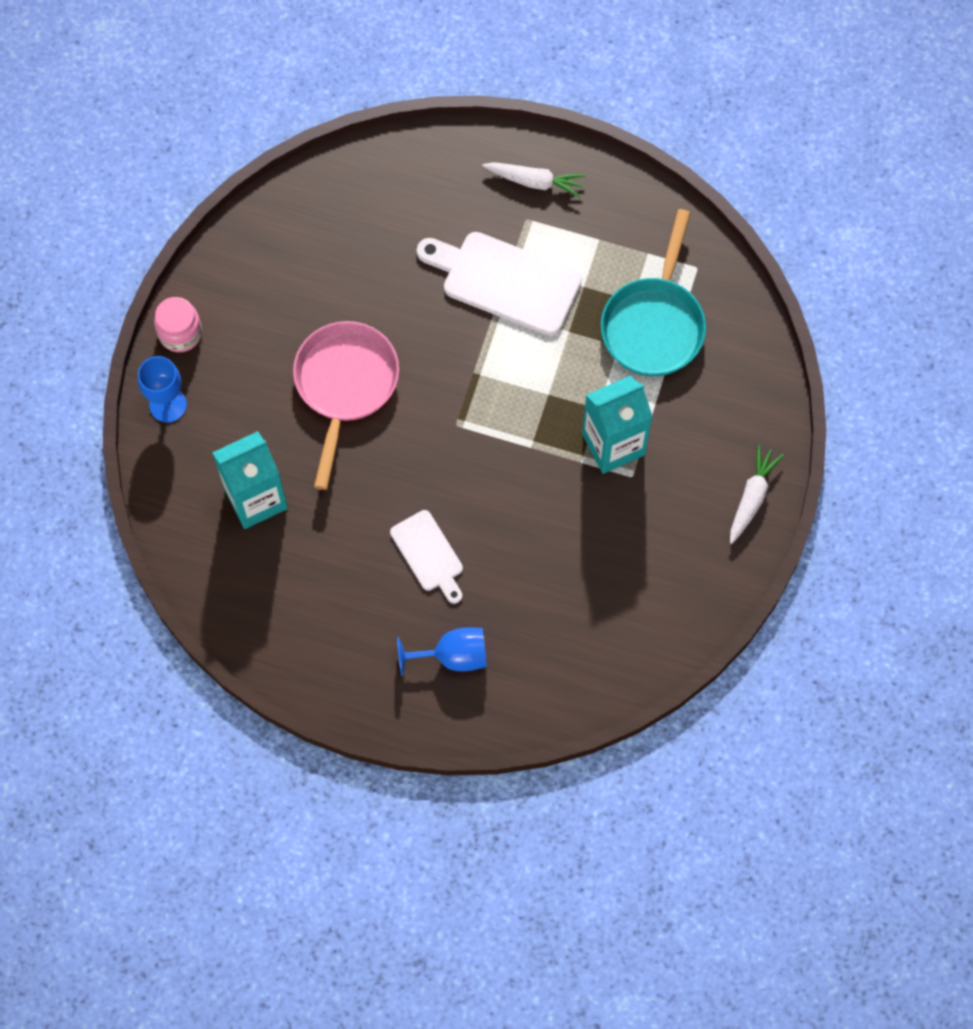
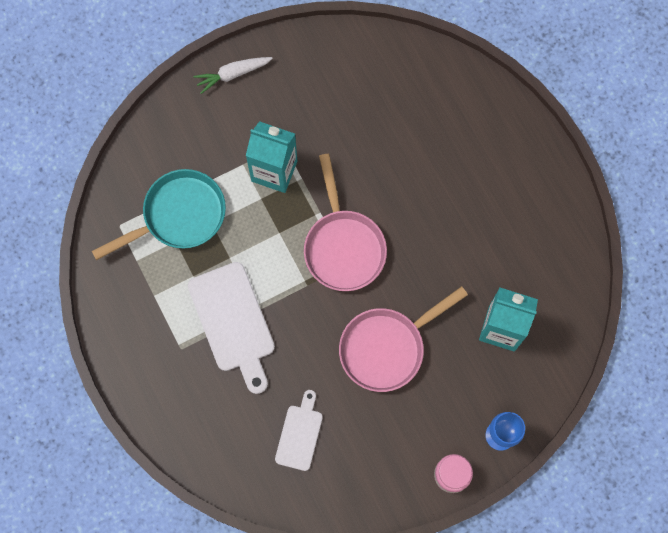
camera: 135 degrees left, 5 degrees up
(429, 554) = (436, 206): white cutting board -> white cutting board (299, 434)
(453, 656) = (477, 140): blue goblet -> none
(477, 436) = (343, 246): none -> pink pan
(534, 181) = (151, 367): white carrot -> none

